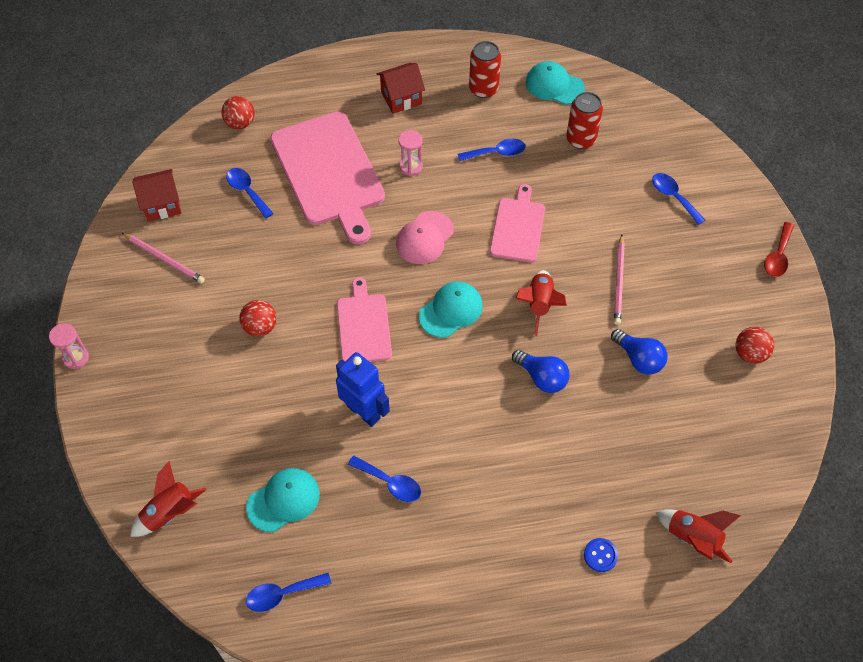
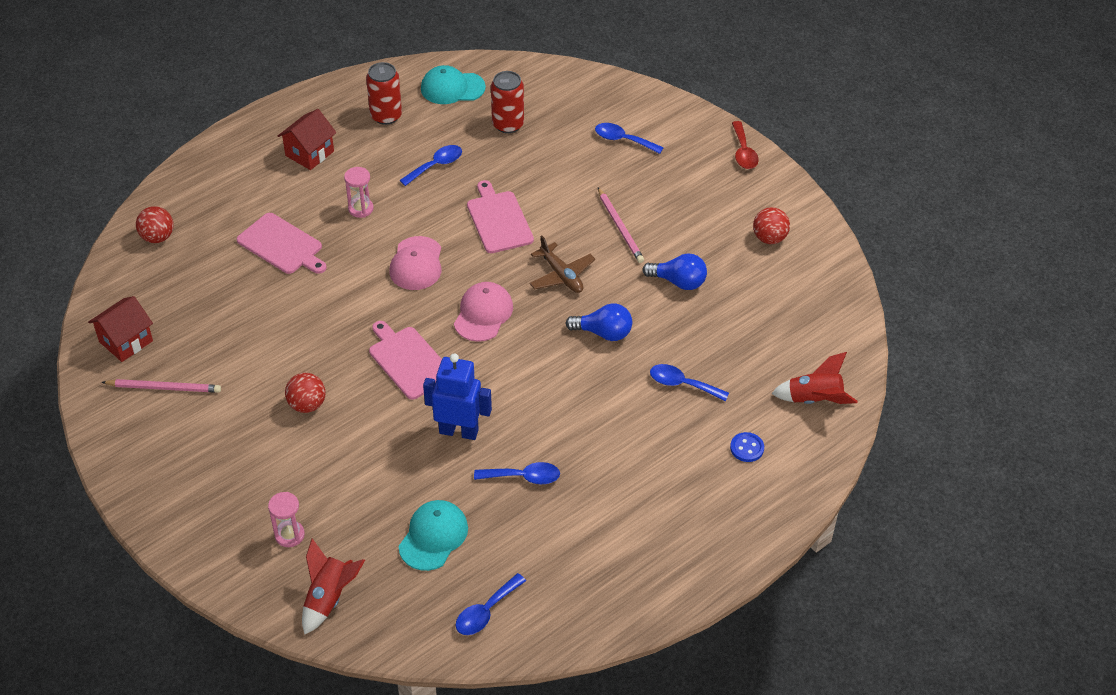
camera: 30 degrees left, 10 degrees down
(76, 358) = (133, 512): pink hourglass -> pink hourglass (289, 535)
(247, 191) = (208, 294): blue spoon -> blue spoon (682, 384)
(329, 172) = (282, 245): pink cutting board -> pink cutting board, size x0.55
(451, 311) = (483, 314): turquoise cap -> pink cap
(539, 305) = (561, 275): red rocket -> brown plane

